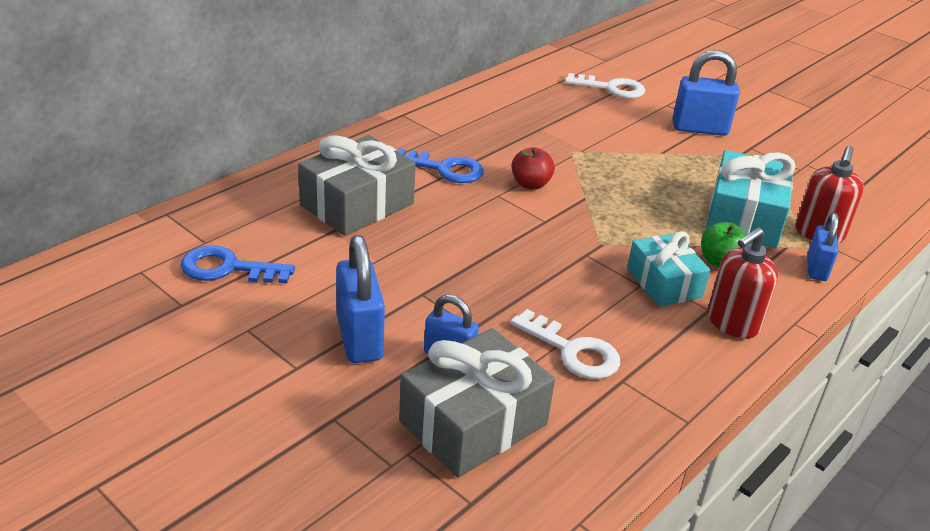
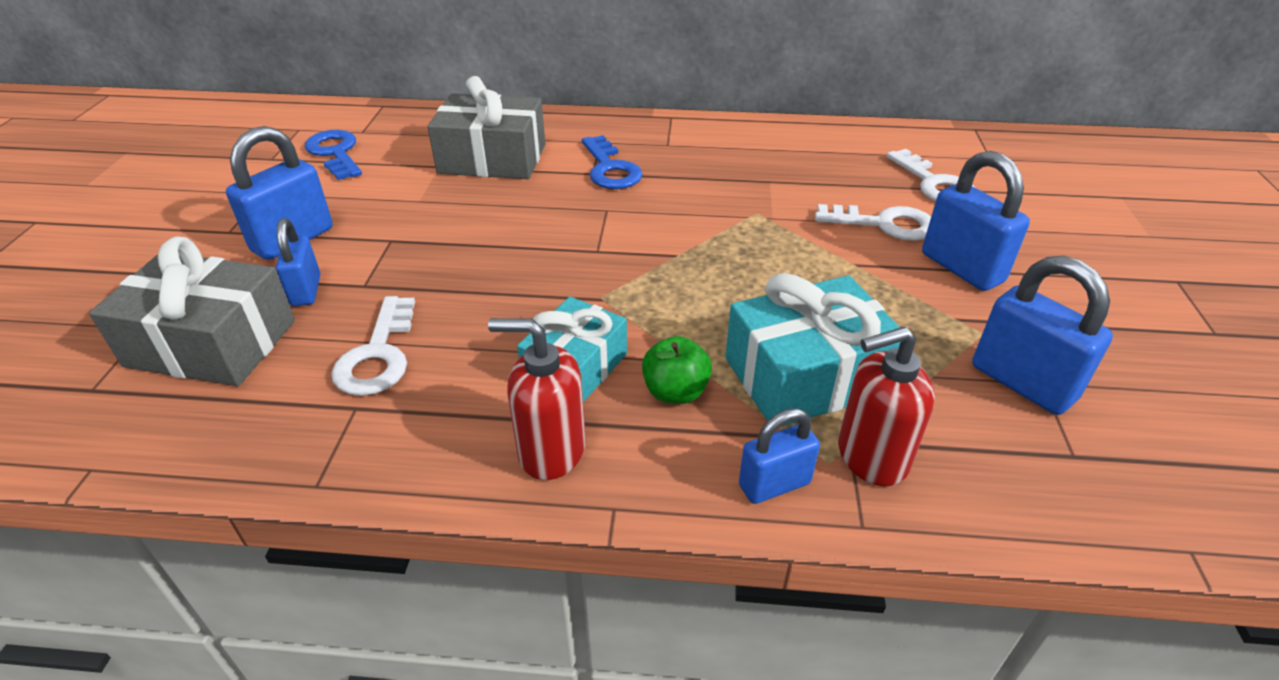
camera: 55 degrees right, 5 degrees up
(530, 184) = (652, 217): red apple -> none
(634, 124) = (884, 224): none -> white key
(803, 168) = (1022, 383): none -> blue padlock

